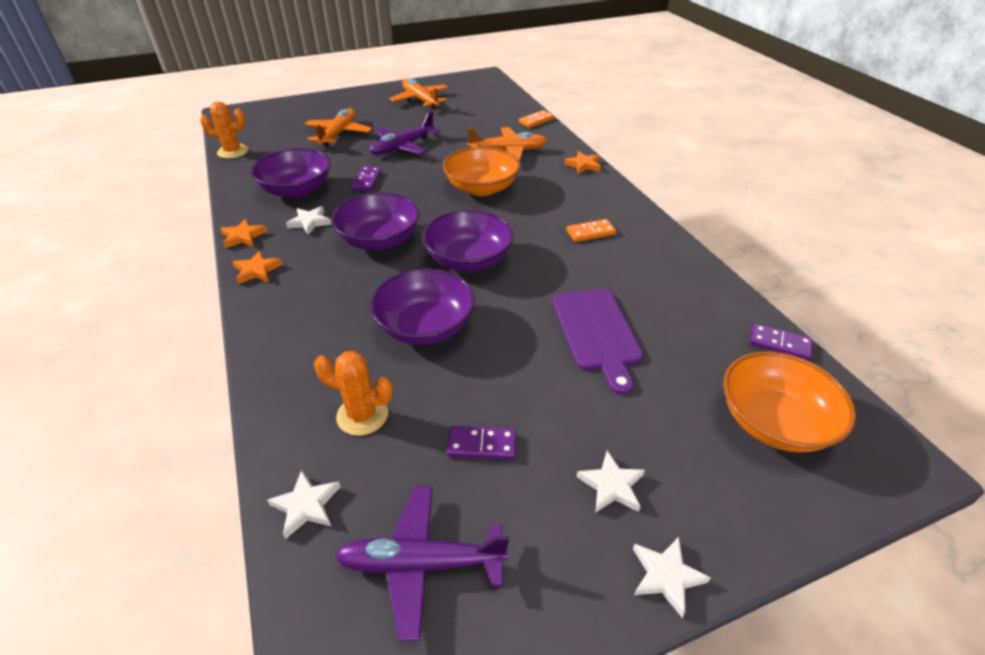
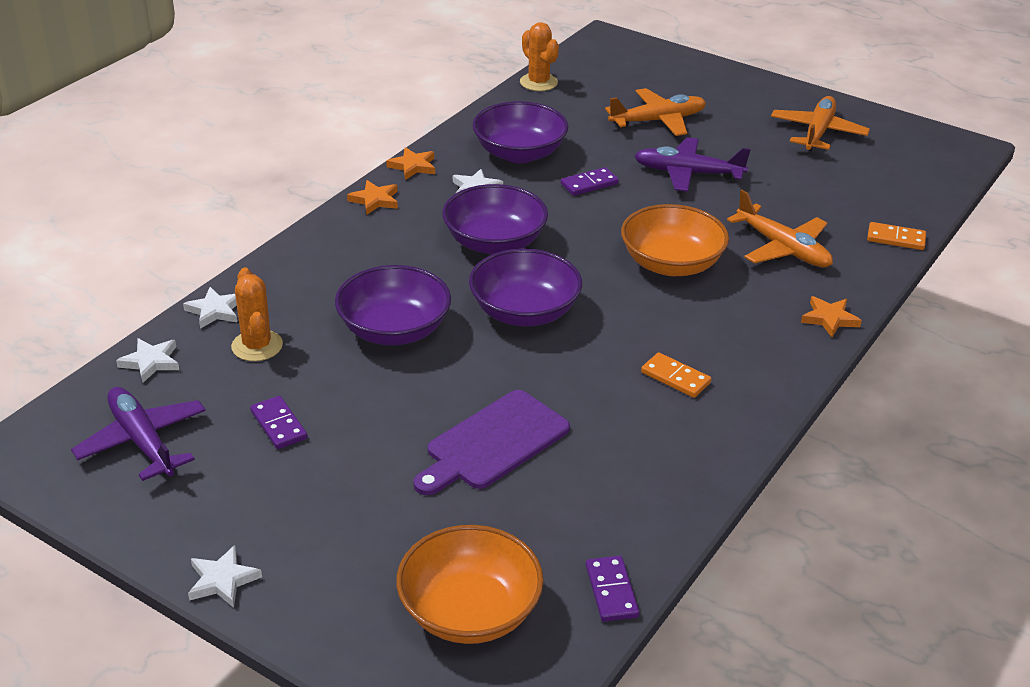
camera: 55 degrees right, 5 degrees down
(611, 485) = (294, 518): white star -> white star (215, 311)

